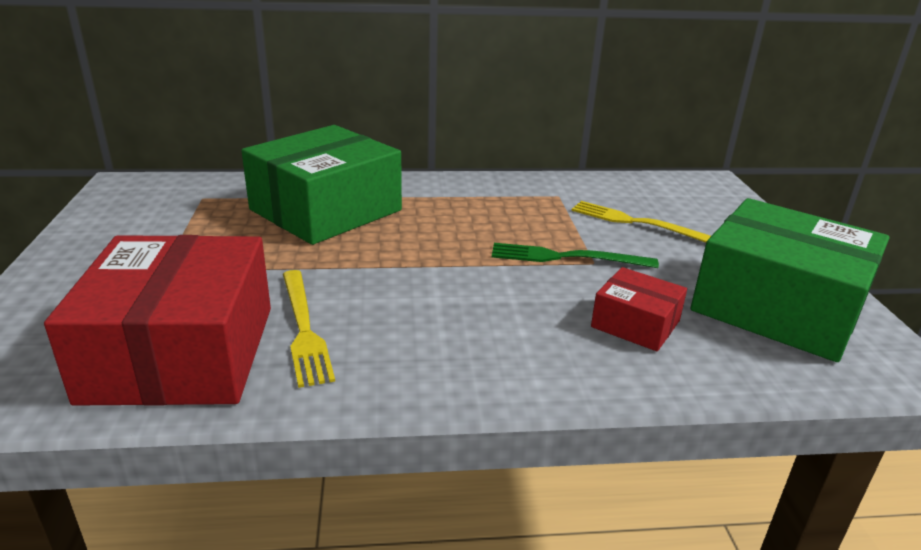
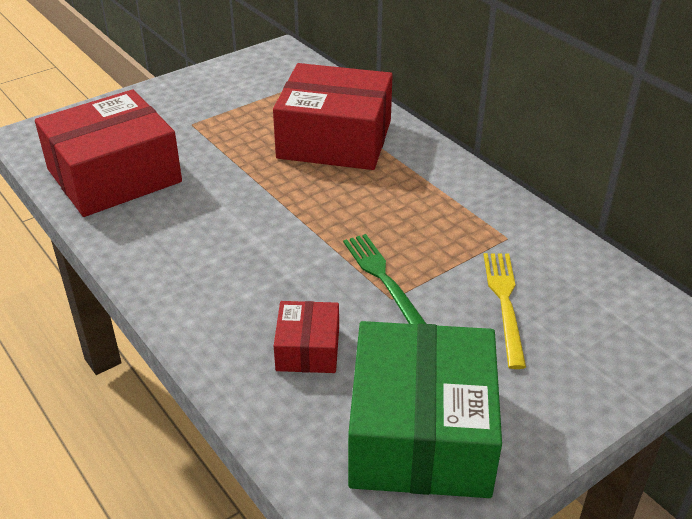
camera: 60 degrees right, 10 degrees up
(304, 328) = (172, 204): yellow fork -> none
(326, 210) = (335, 139): green box -> red box

